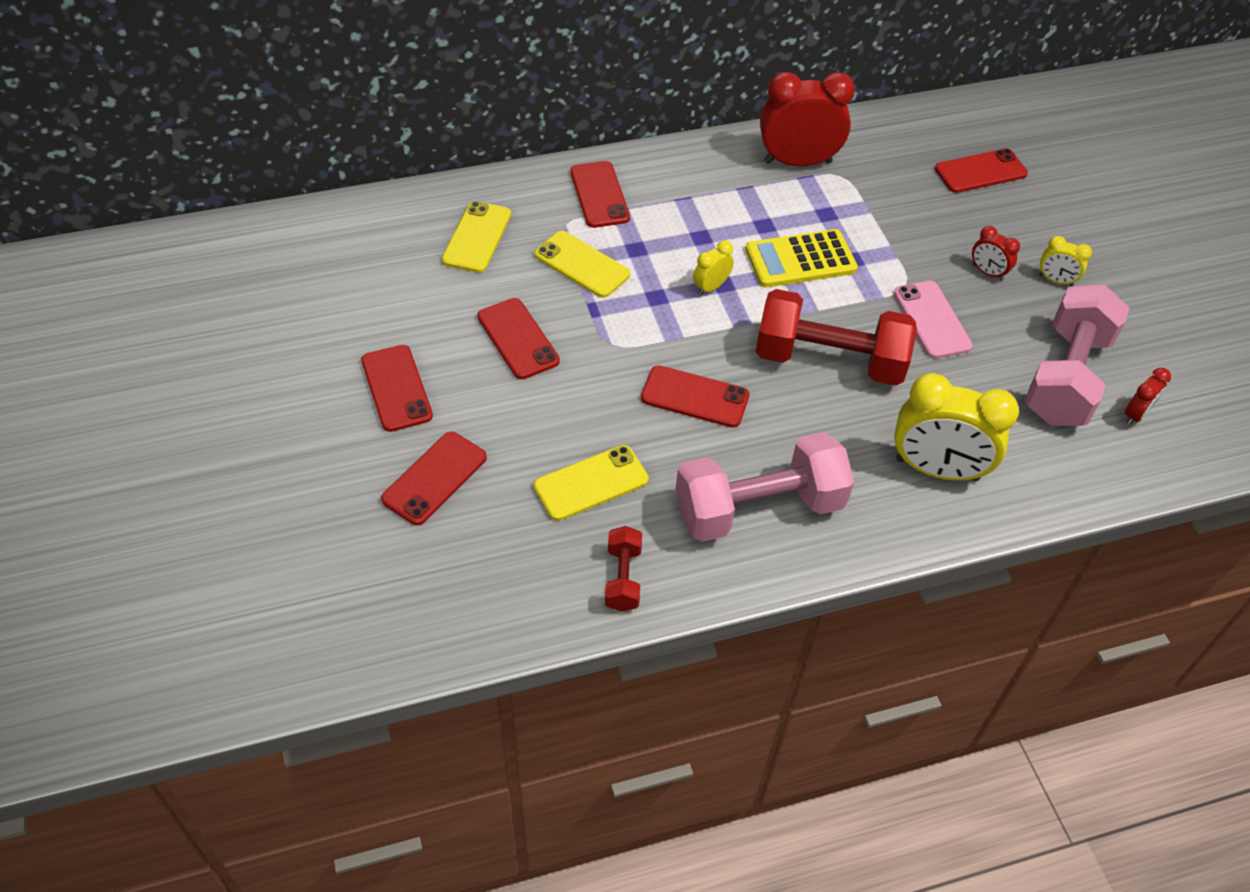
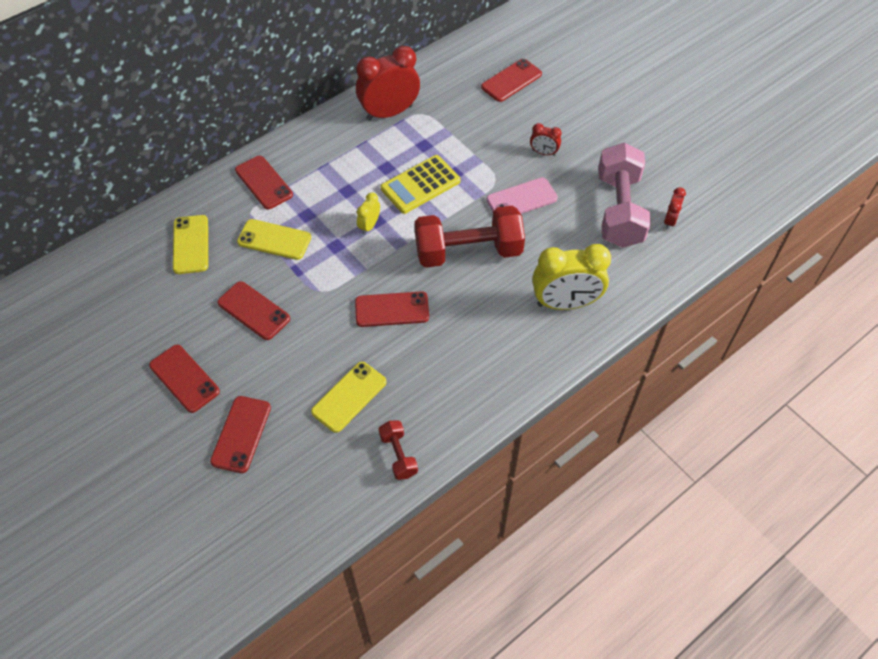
camera: 20 degrees left, 5 degrees up
(759, 508) = (465, 372): pink dumbbell -> none
(931, 320) = (521, 199): pink phone -> pink phone turned 75 degrees counterclockwise
(1055, 280) = (588, 144): yellow clock -> none

